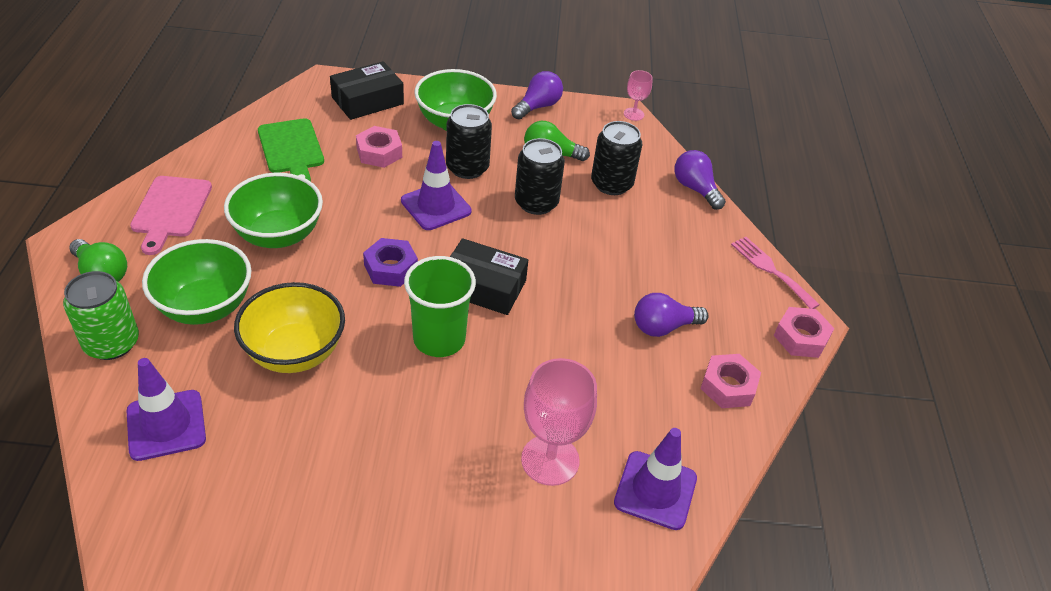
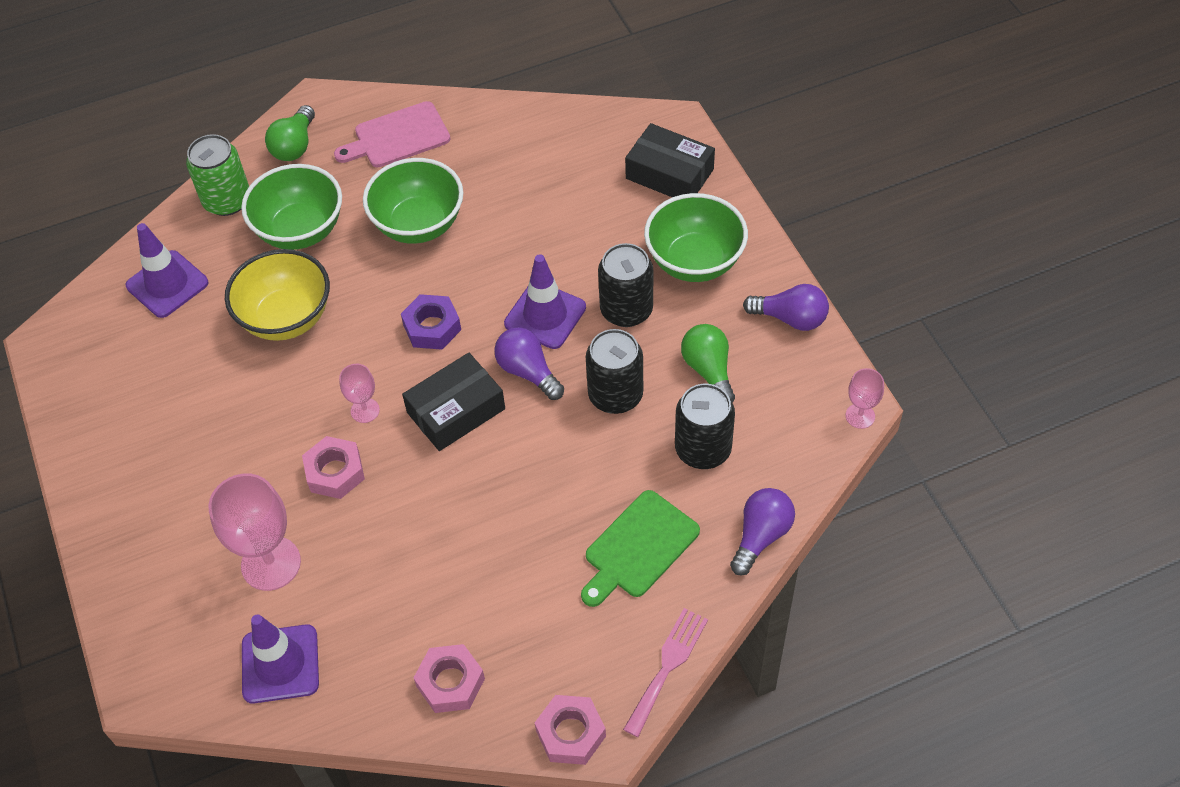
camera: 70 degrees right, 10 degrees up
(291, 149) = (543, 163): green cutting board -> green cutting board (638, 548)
(379, 152) = (592, 229): pink nut -> pink nut (335, 472)
(439, 339) = (365, 410): green cup -> pink goblet
(483, 286) = (456, 411): black box -> black box turned 60 degrees clockwise
(663, 327) = (500, 590): purple light bulb -> purple light bulb (528, 372)

